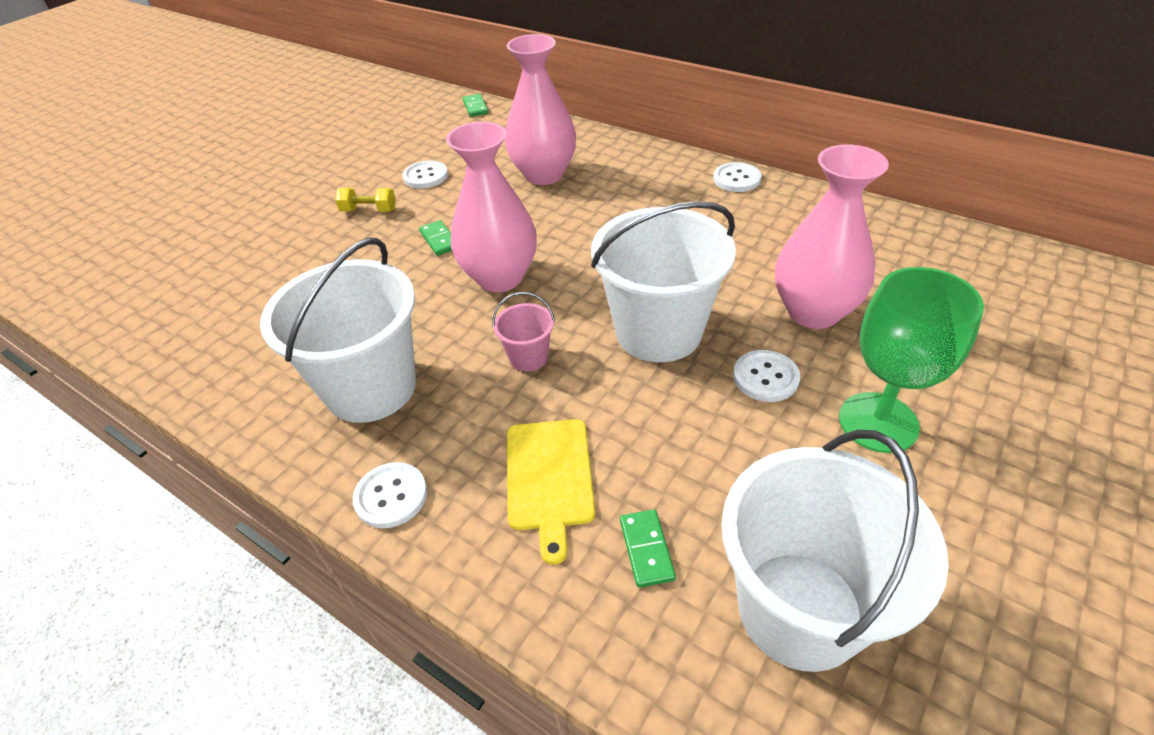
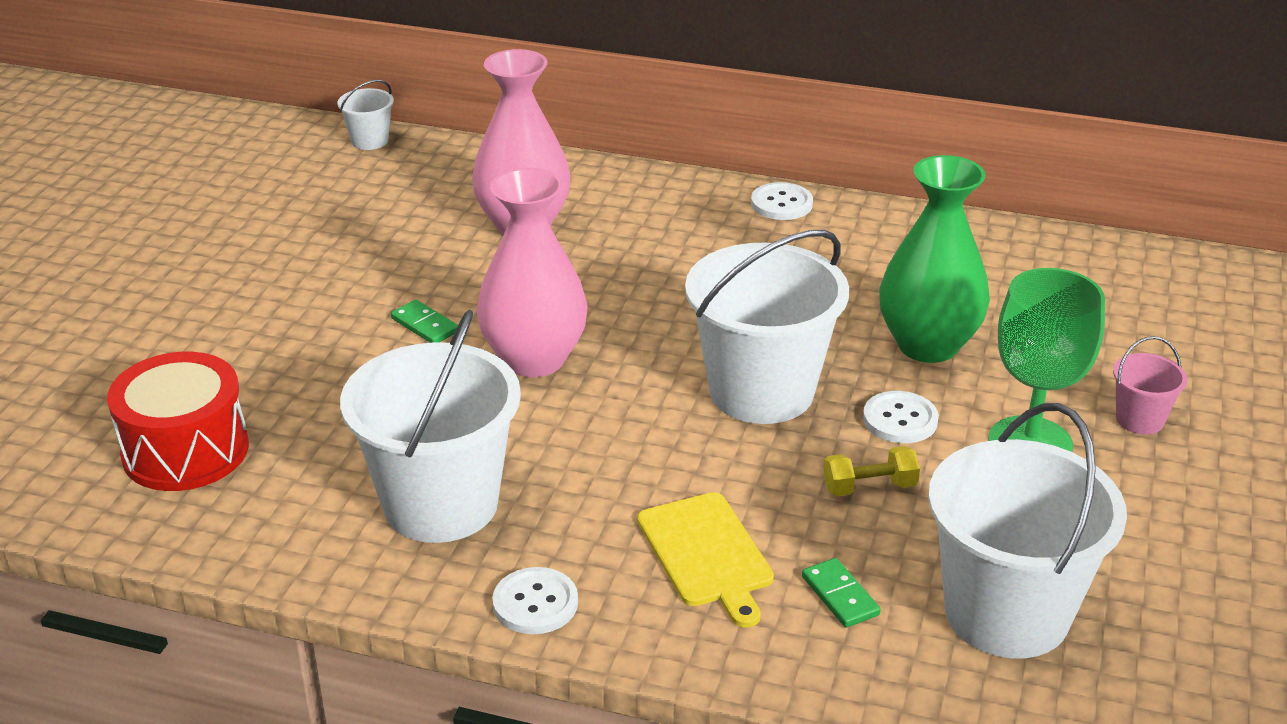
camera: 20 degrees left, 10 degrees down
(232, 311) = (185, 450): none -> red drum
(369, 210) = (298, 300): yellow dumbbell -> yellow dumbbell (869, 487)
(425, 176) = (353, 246): white button -> none
(475, 107) = (370, 141): green domino -> white bucket
(528, 357) = (619, 441): pink bucket -> pink bucket (1140, 419)
(813, 311) = (927, 345): pink vase -> green vase

